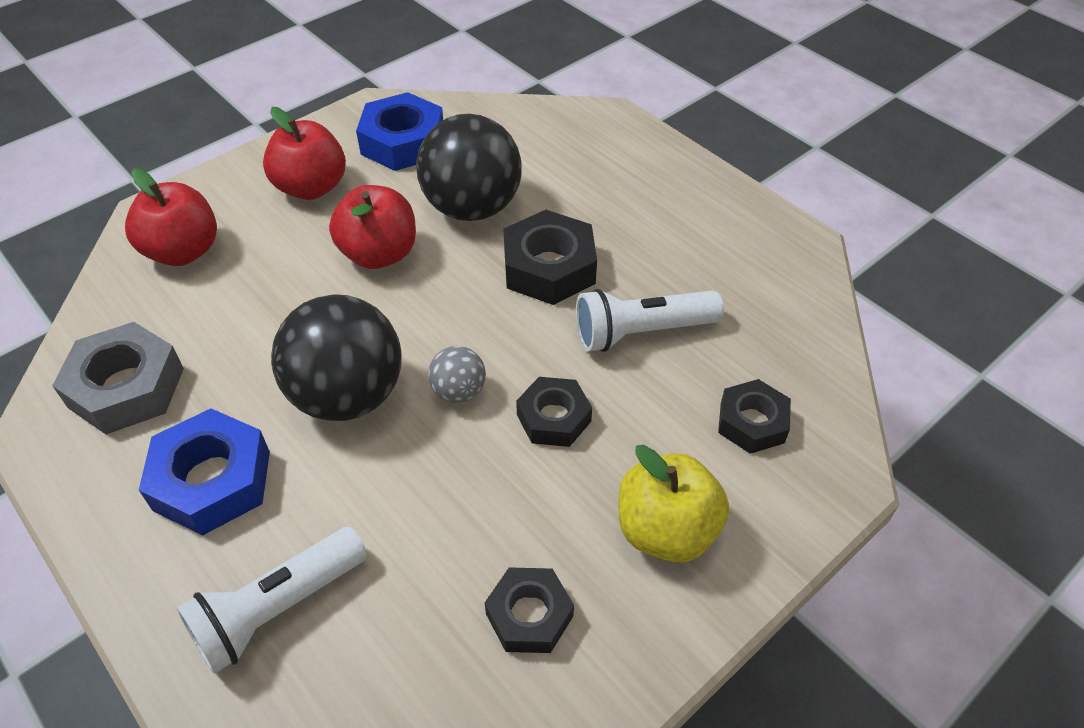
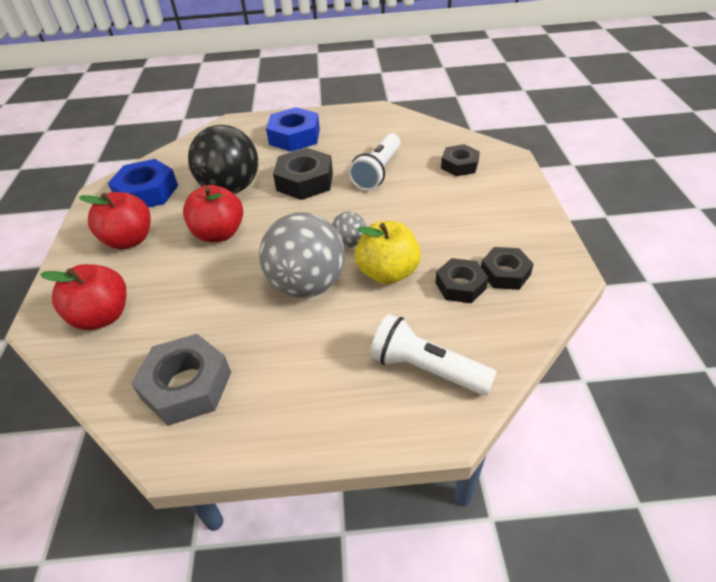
camera: 50 degrees left, 5 degrees down
(212, 480) = (308, 366): blue nut -> blue nut (294, 137)
(277, 609) = (426, 368): white flashlight -> white flashlight turned 120 degrees clockwise
(348, 395) = (307, 284): black ball -> grey ball
(553, 418) = (399, 218): black nut -> black nut (460, 285)
(666, 530) = (494, 212): yellow apple -> yellow apple (388, 273)

